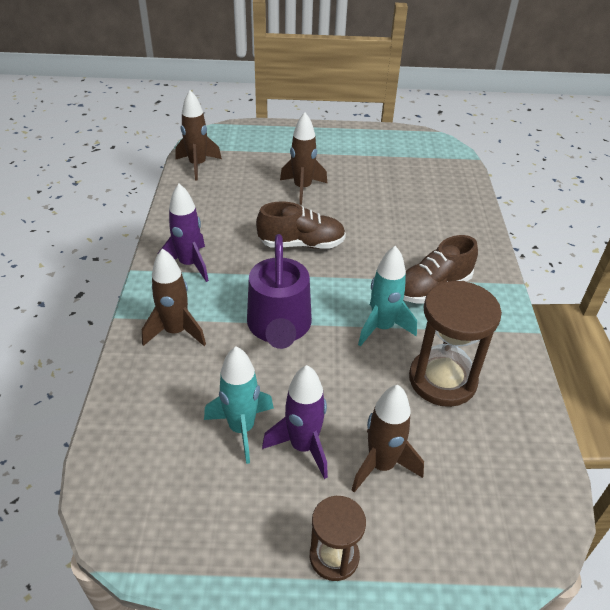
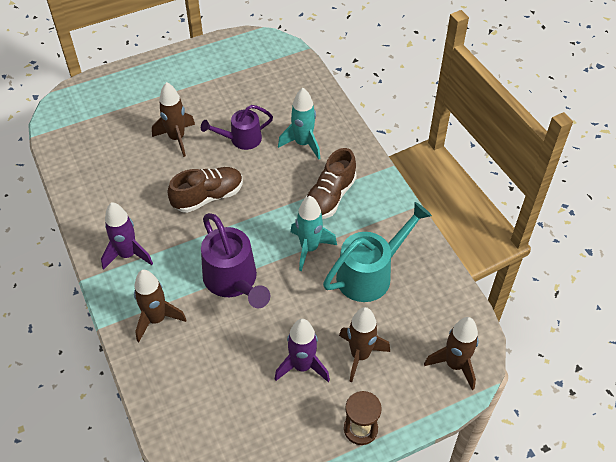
camera: 25 degrees left, 10 degrees up
(197, 165) = (67, 148): brown rocket -> brown rocket (454, 365)
(241, 429) = (253, 373): turquoise rocket -> turquoise rocket (303, 144)
(365, 208) = (240, 139): none -> purple watering can
(442, 380) = (371, 273): brown hourglass -> turquoise watering can

